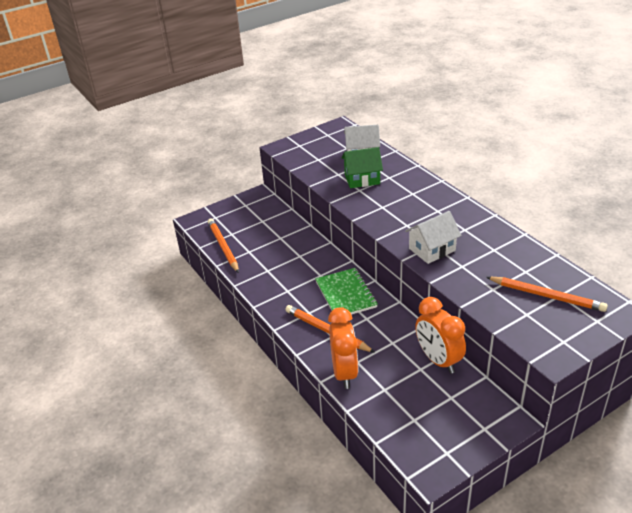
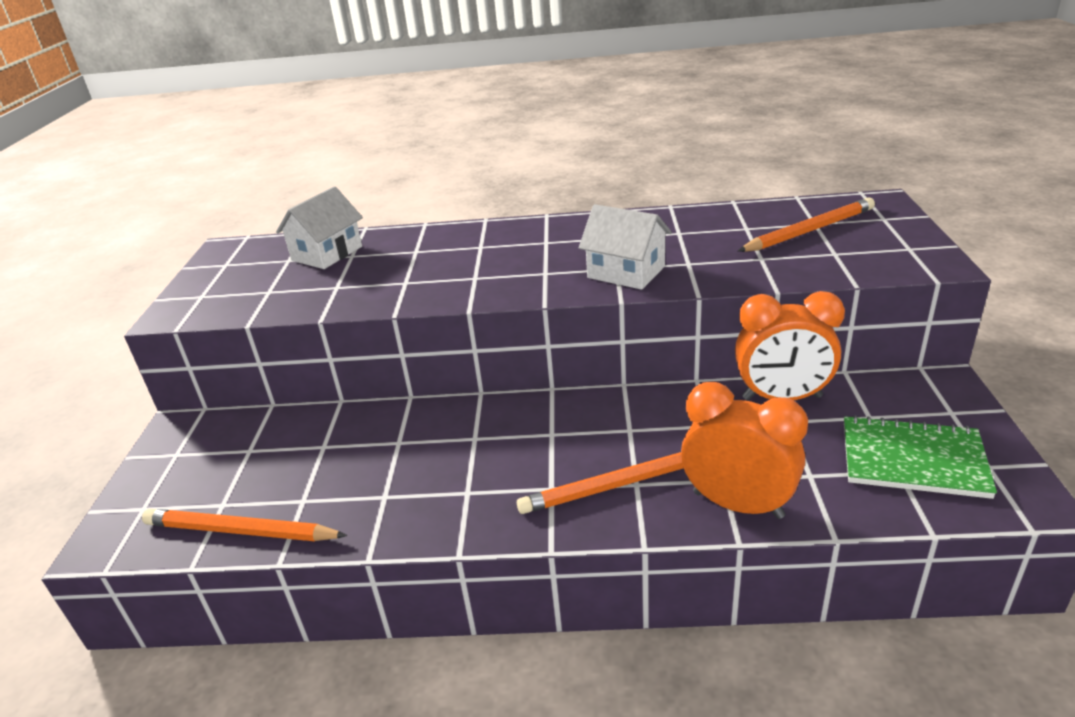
camera: 55 degrees left, 5 degrees down
(346, 294) = (552, 429): green notebook -> green notebook (913, 459)
(362, 179) = (384, 272): green house -> none
(432, 249) = (626, 272): white house -> white house turned 60 degrees counterclockwise

